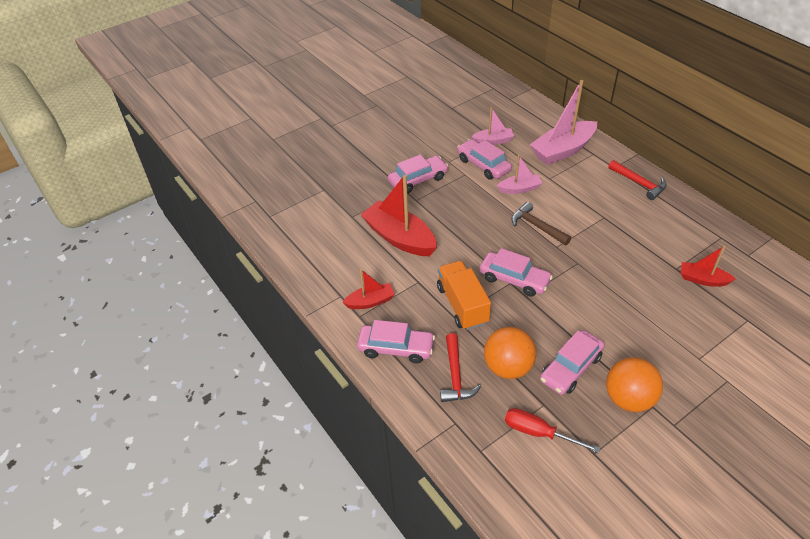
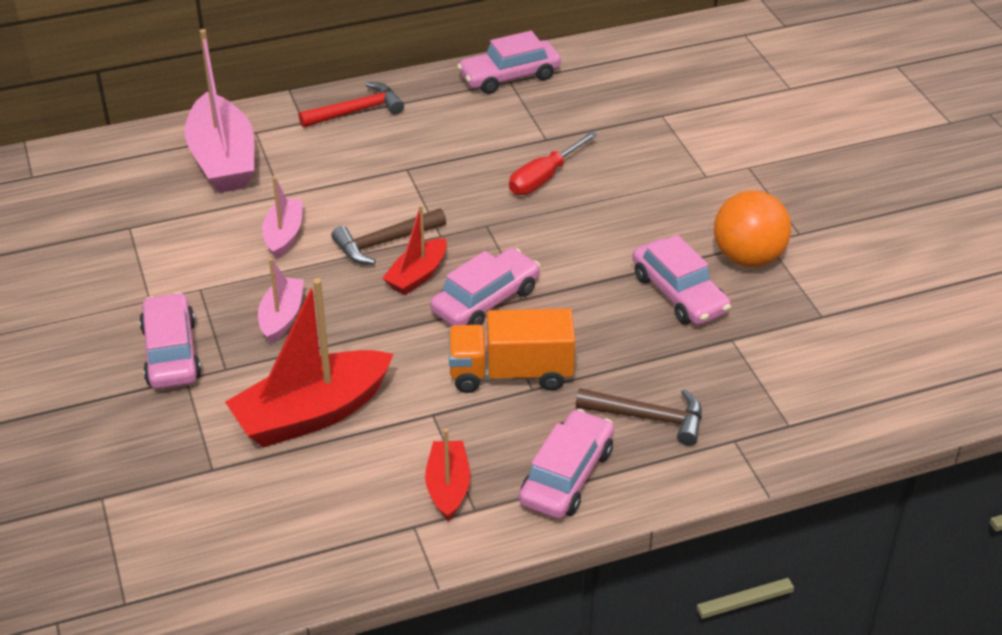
camera: 75 degrees left, 5 degrees down
(455, 375) = (648, 417): red hammer -> brown hammer
(483, 165) = (192, 260): pink car -> pink car (509, 77)
(493, 141) = (136, 230): pink boat -> pink boat (282, 317)
(507, 367) = (654, 356): orange ball -> none
(538, 433) = (776, 358): red screwdriver -> red screwdriver (544, 178)
(702, 279) = (577, 124): red boat -> red boat (417, 275)

